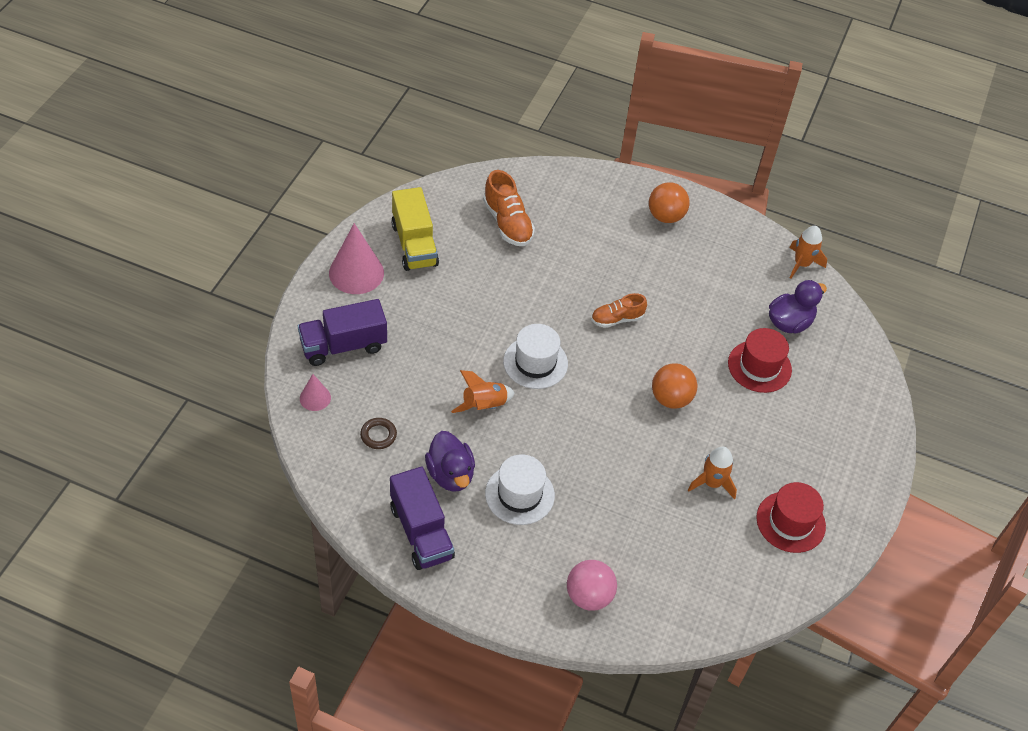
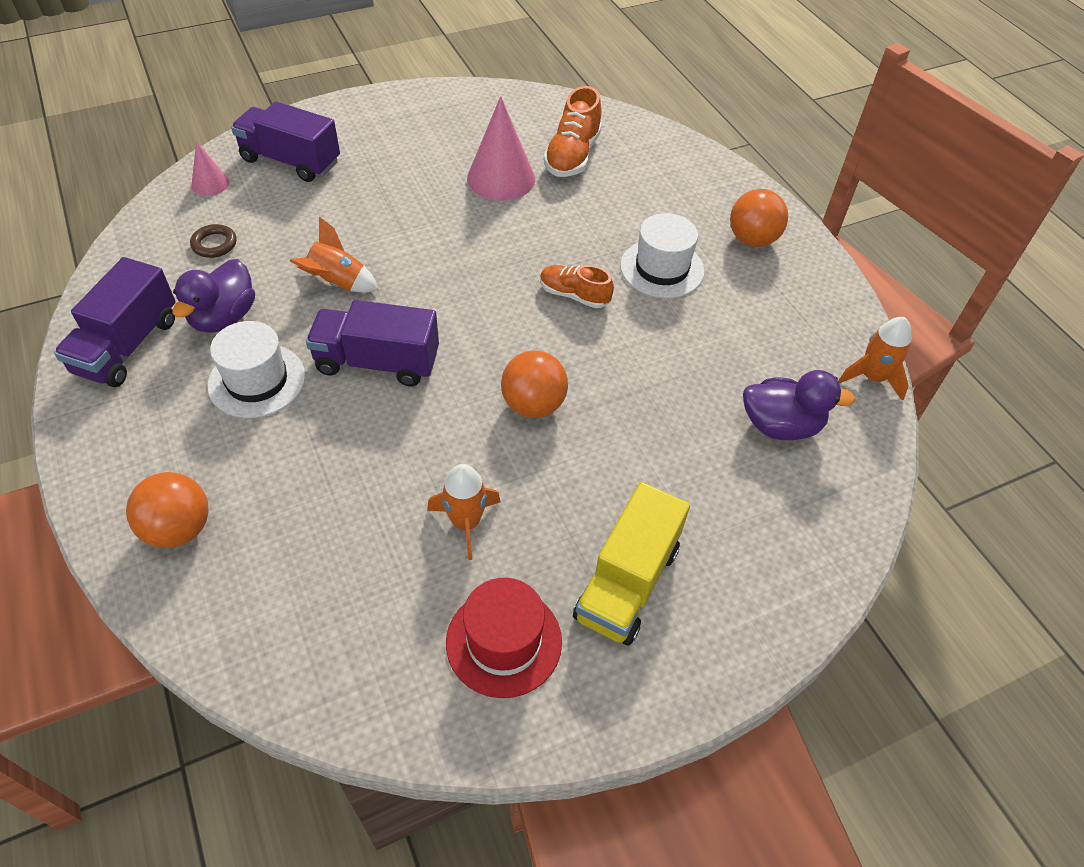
camera: 45 degrees right, 0 degrees up
(356, 273) = (381, 117): pink cone -> pink cone (501, 178)
(414, 244) = (461, 125): yellow truck -> yellow truck (627, 583)
(535, 362) = (437, 280): white hat -> white hat (662, 268)
(567, 435) = (377, 362): none -> purple truck
(589, 596) = (179, 529): pink ball -> orange ball
(759, 366) = (683, 444): red hat -> none

